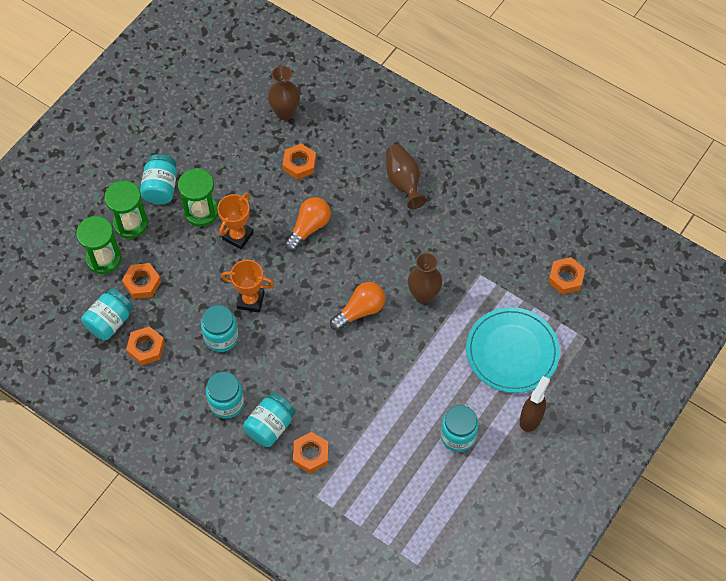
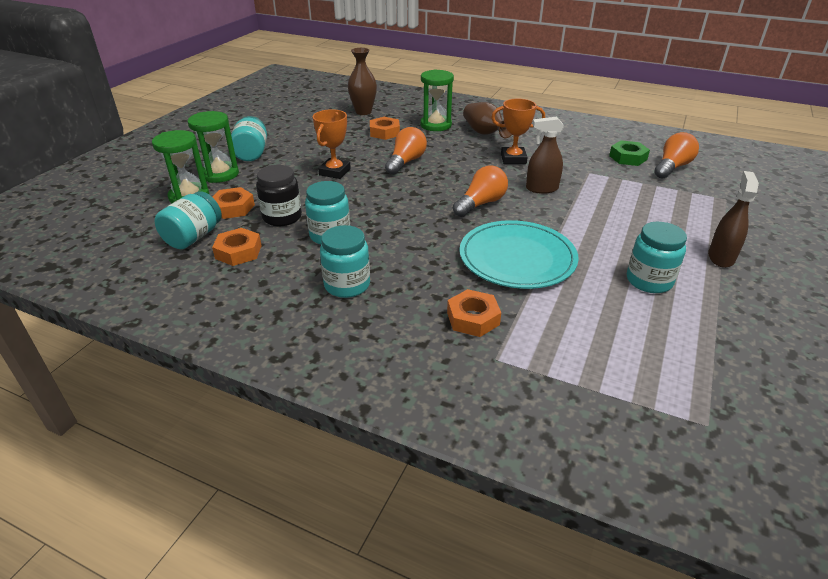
camera: 10 degrees left, 25 degrees down
(183, 304) = (282, 217): none -> black jar
(201, 211) = (294, 162): green hourglass -> green hourglass (436, 125)
(250, 300) = (358, 208): orange trophy -> orange trophy (513, 159)
(270, 426) = (409, 299): turquoise jar -> none
(423, 295) = (541, 189): brown vase -> brown spray bottle
(512, 352) = (659, 214): turquoise plate -> turquoise plate (517, 258)
(531, 253) = (628, 158): none -> green nut
(565, 278) = (672, 167): orange nut -> orange light bulb

